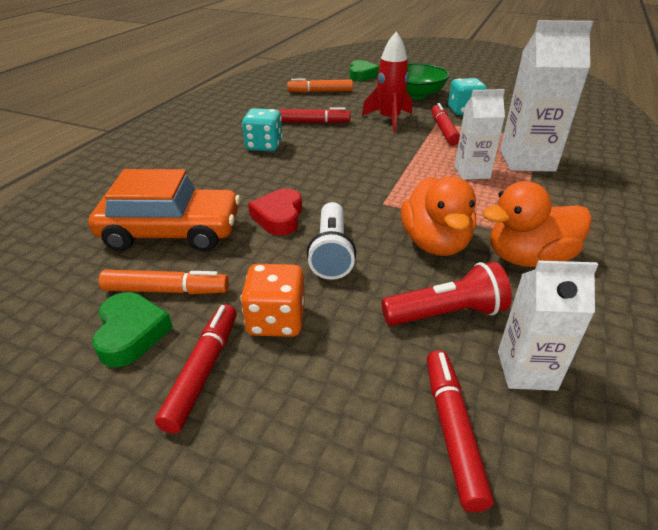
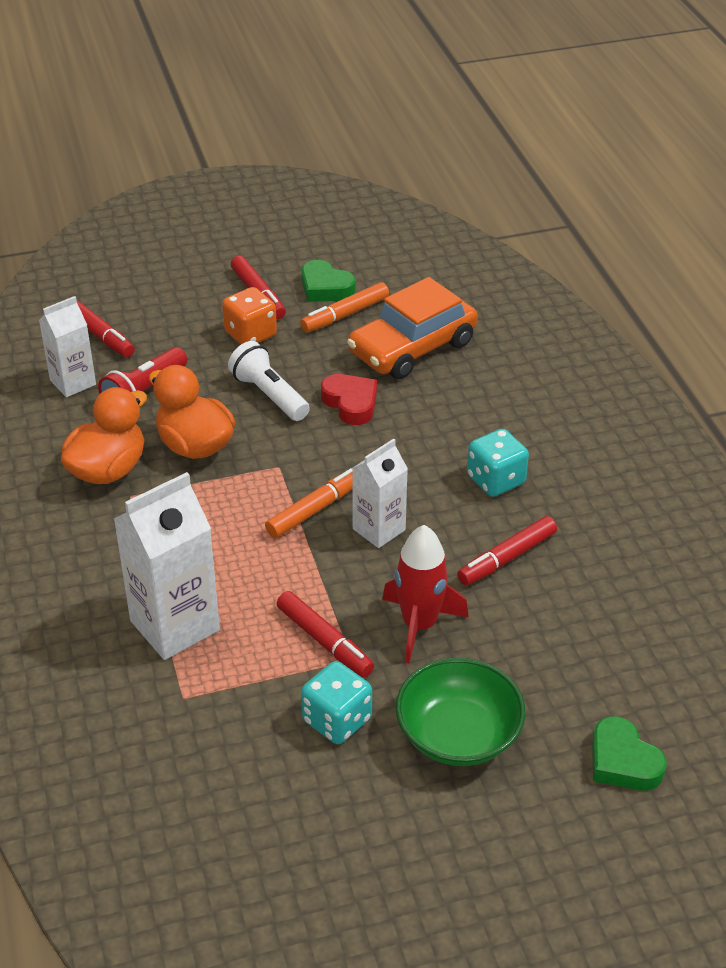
camera: 140 degrees right, 5 degrees up
(320, 92) = (606, 649): orange marker -> orange marker (314, 509)
(472, 172) = (226, 564): white carton -> white carton (379, 529)

